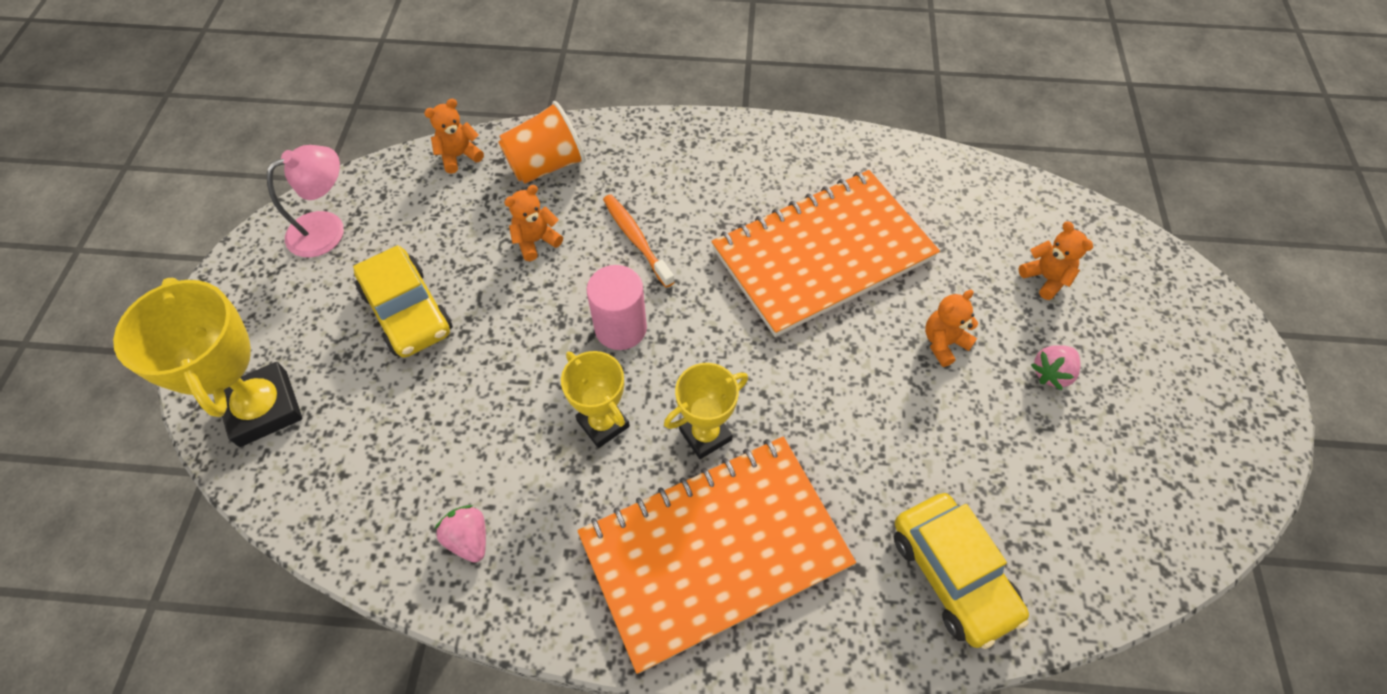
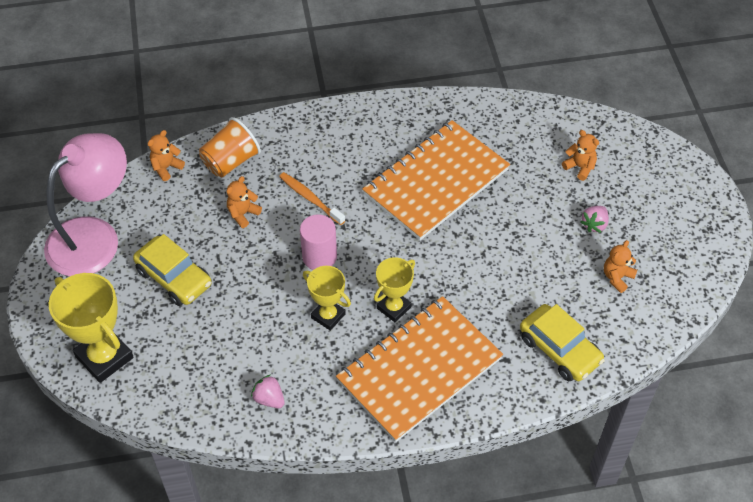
camera: 15 degrees left, 5 degrees down
(327, 228) = (94, 236): pink lamp -> pink lamp, size x1.79
(943, 343) = (525, 221): orange teddy bear -> orange teddy bear (617, 277)

